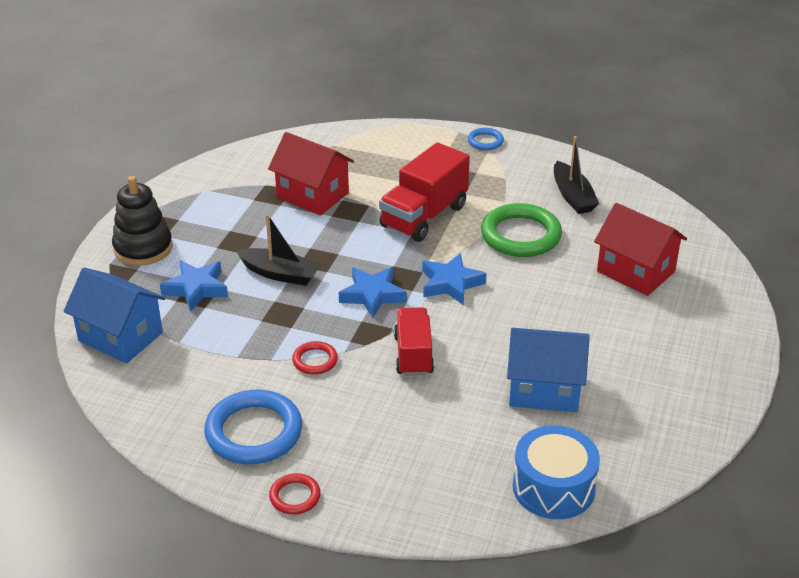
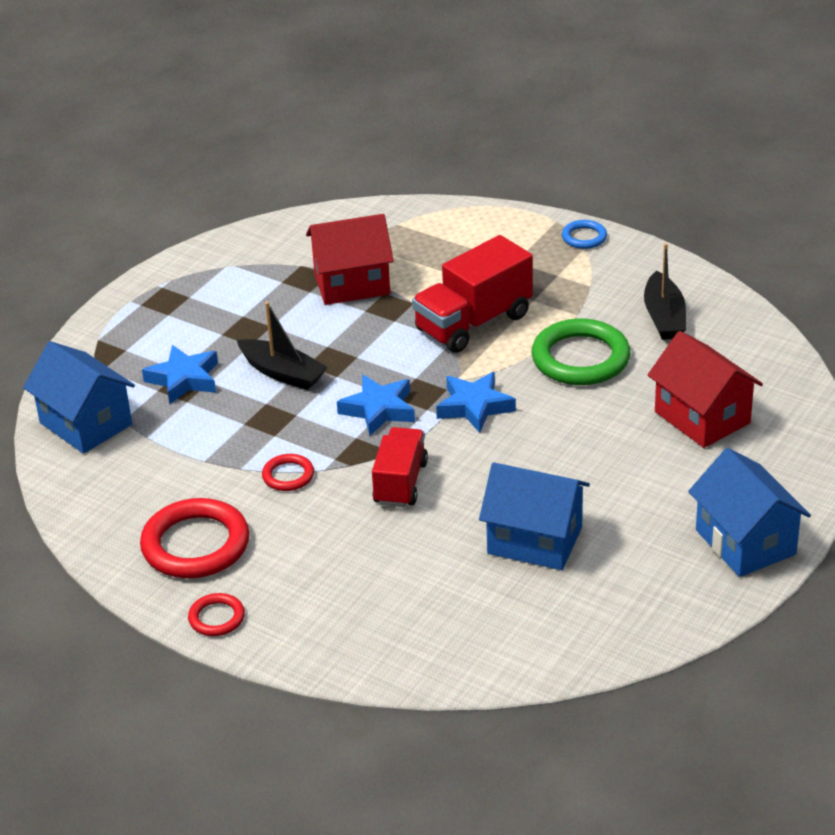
camera: 15 degrees right, 0 degrees up
(143, 248) = (140, 326): black stacking toy -> none
(254, 432) = (195, 545): blue ring -> red ring
(312, 195) = (352, 284): red house -> red house turned 60 degrees counterclockwise
(553, 487) = (501, 647): blue drum -> none
(713, 369) = (745, 542): none -> blue house

